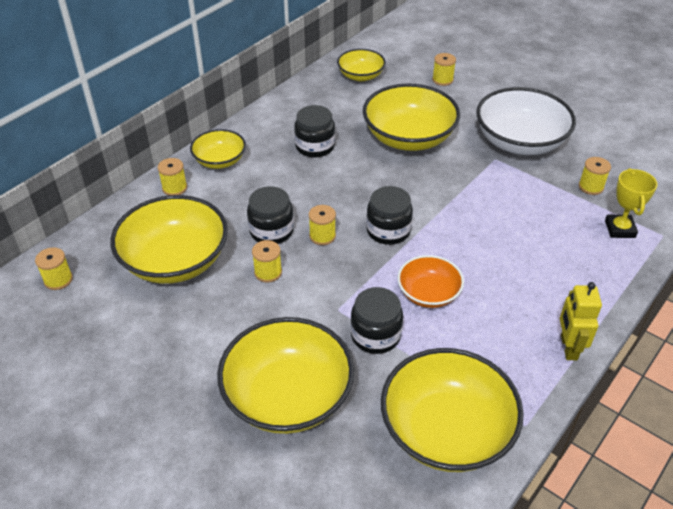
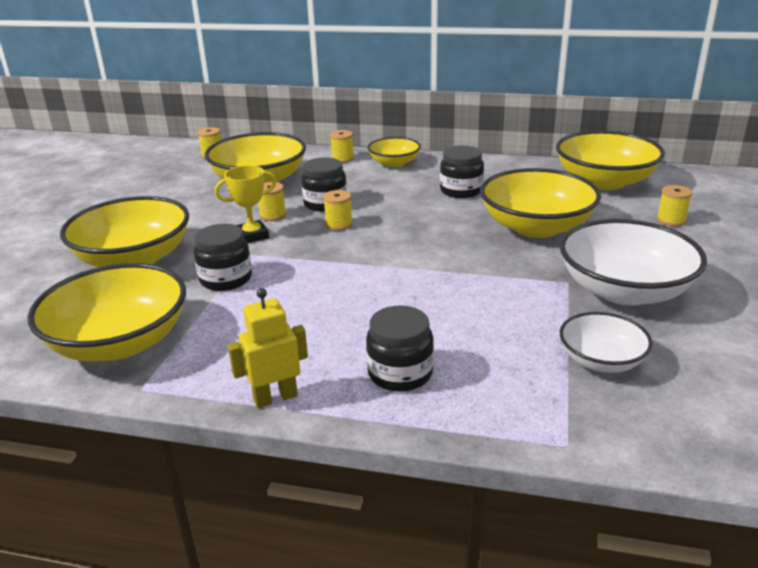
camera: 65 degrees right, 15 degrees down
(361, 76) = (604, 181): yellow bowl -> yellow bowl, size x1.79
(388, 231) = (375, 251): black jar -> black jar (400, 373)
(428, 293) = (301, 292): orange bowl -> none
(591, 187) = (601, 361): yellow spool -> white bowl
(620, 229) = (537, 401): yellow trophy -> yellow trophy (252, 236)

